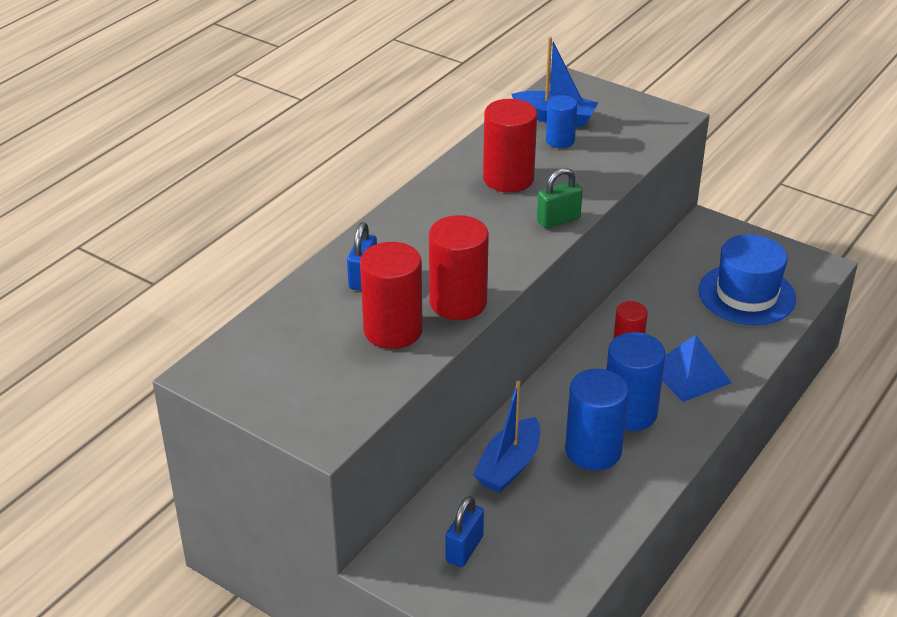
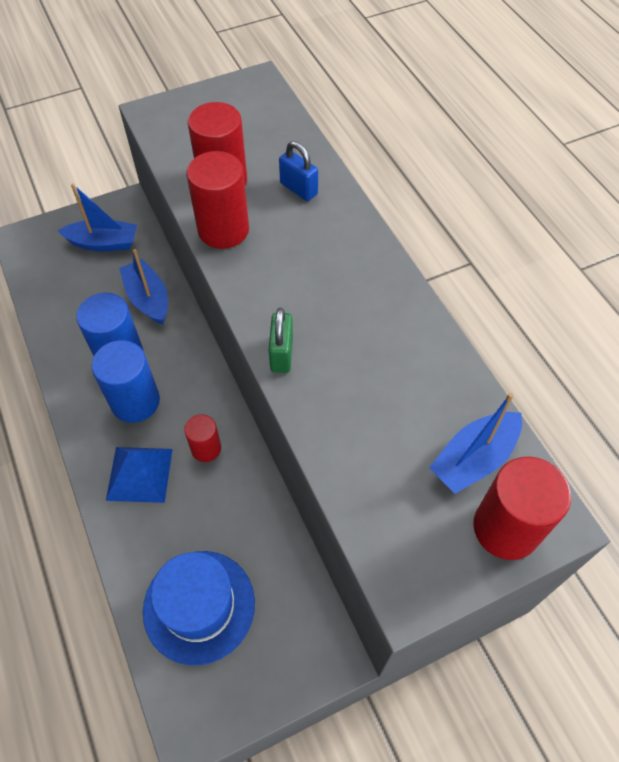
camera: 120 degrees right, 20 degrees up
(464, 549) = (103, 243): blue padlock -> blue boat
(508, 179) = (376, 350): red cylinder -> red cylinder (506, 528)
(560, 140) = (421, 435): blue cylinder -> none

